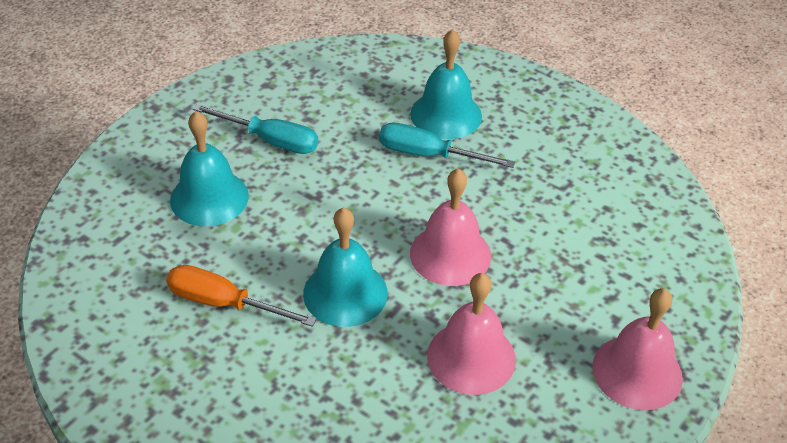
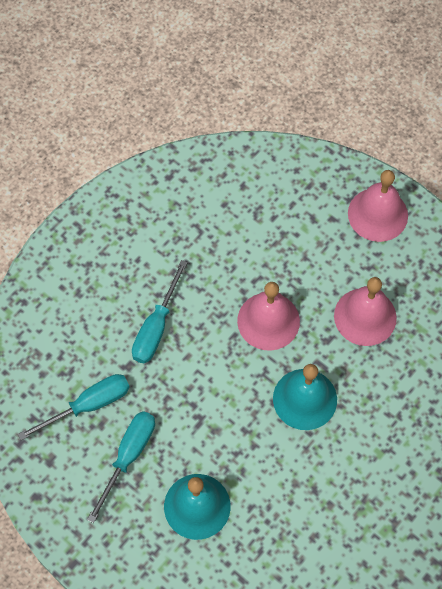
camera: 85 degrees left, 20 degrees up
(224, 303) = (313, 488): orange screwdriver -> none
(329, 108) = (88, 405): none -> turquoise screwdriver
(446, 115) = (106, 309): turquoise bell -> none

